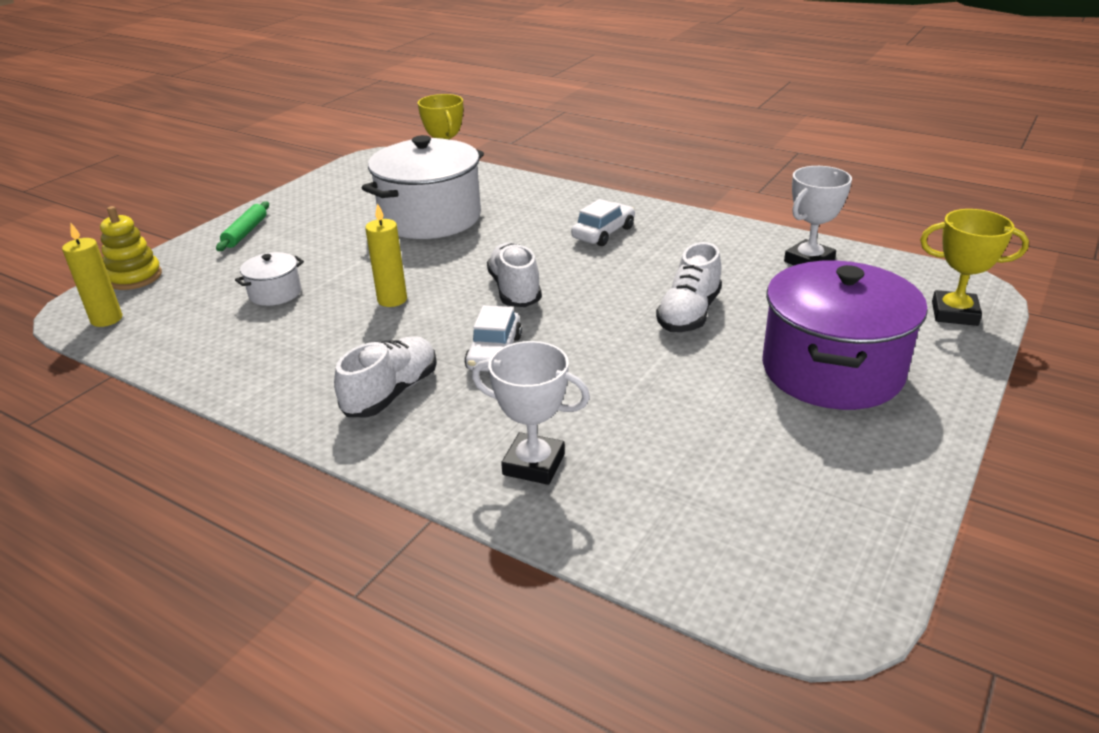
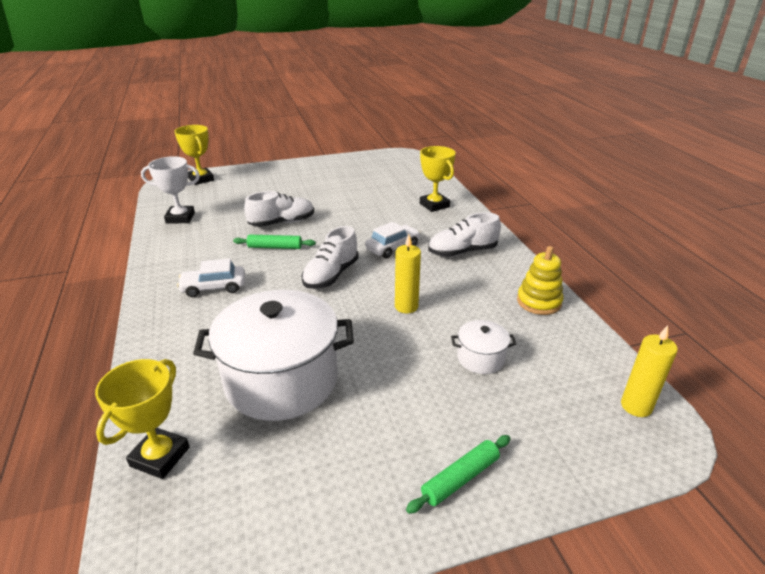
camera: 140 degrees left, 0 degrees up
(134, 277) = (607, 463): yellow stacking toy -> yellow stacking toy (539, 302)
(534, 464) = (434, 205): white trophy -> yellow trophy
(630, 286) = (275, 247): none -> green rolling pin
(832, 370) = (285, 185): purple pot -> none

